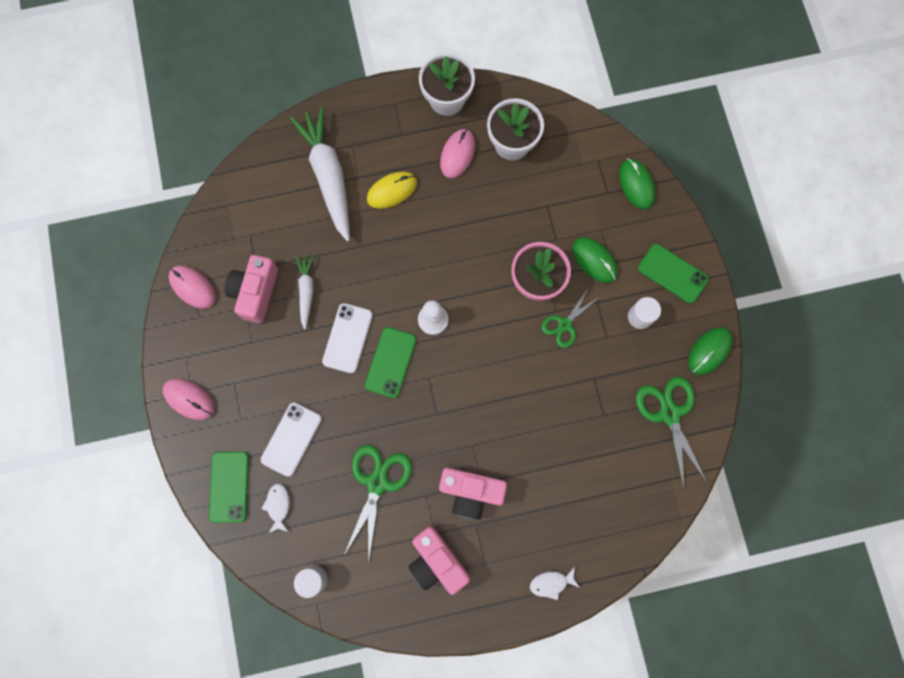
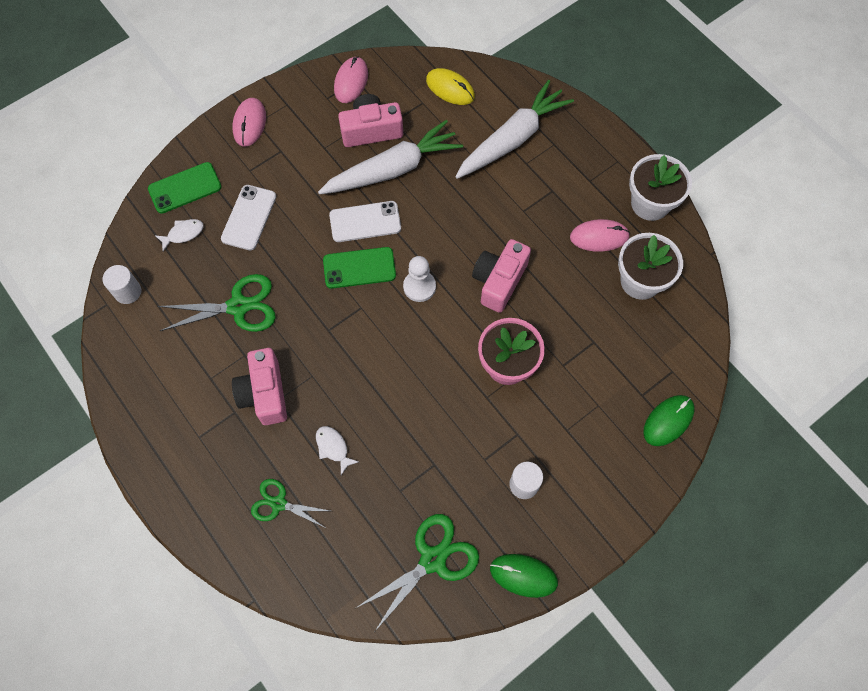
camera: 65 degrees right, 10 degrees down
(291, 439) = (249, 217): white phone -> white phone turned 75 degrees counterclockwise
(306, 291) = (392, 169): white carrot -> white carrot, size x1.93
(392, 191) = (529, 196): yellow mouse -> yellow mouse (450, 88)
(437, 561) = (184, 391): pink camera -> pink camera (499, 281)
(551, 583) = (203, 509): white fish -> white fish (333, 447)
(564, 324) = (477, 411): green scissors -> green scissors (279, 503)
(594, 260) = (561, 412): green mouse -> none
(672, 273) = (590, 499): green phone -> none

